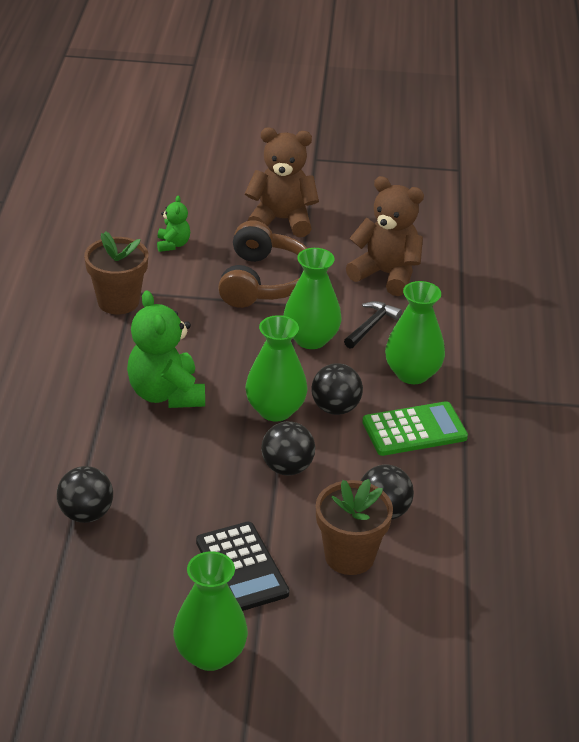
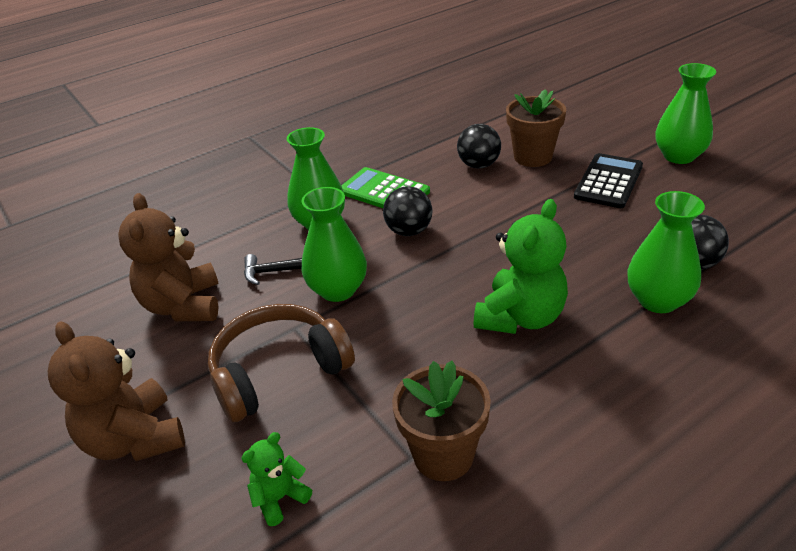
camera: 125 degrees left, 0 degrees up
(275, 410) = (452, 254): green vase -> green vase (658, 300)
(287, 468) = (501, 215): black ball -> none

